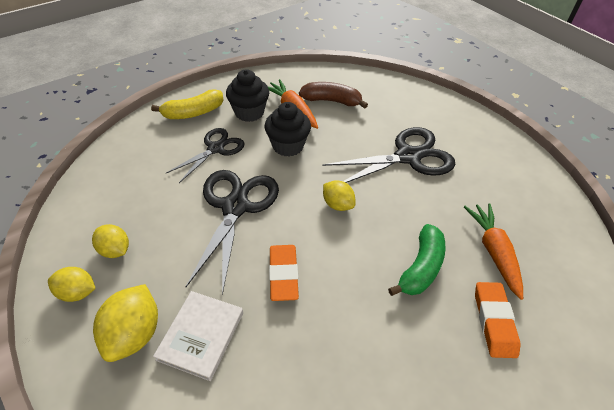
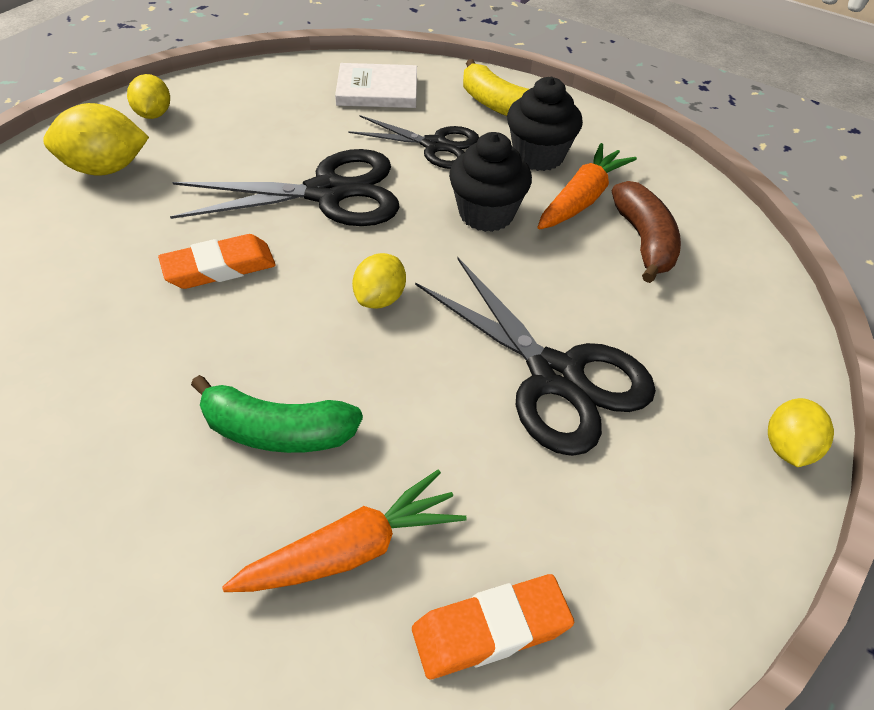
camera: 70 degrees right, 0 degrees up
(115, 250) = (219, 120): yellow lemon -> yellow lemon (788, 448)
(201, 335) = (109, 218): white book -> white book (377, 90)
(494, 321) = (182, 559): orange eraser -> orange eraser (491, 630)

